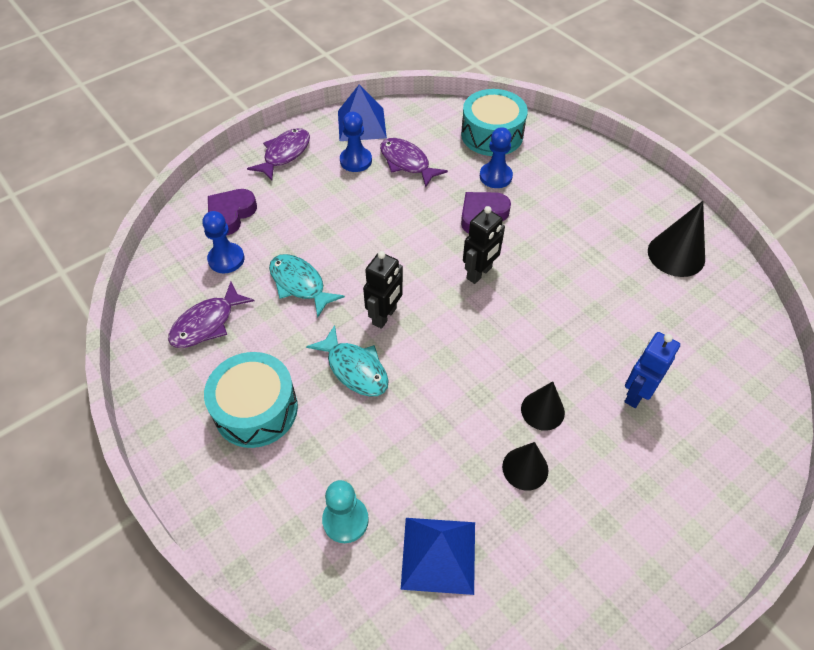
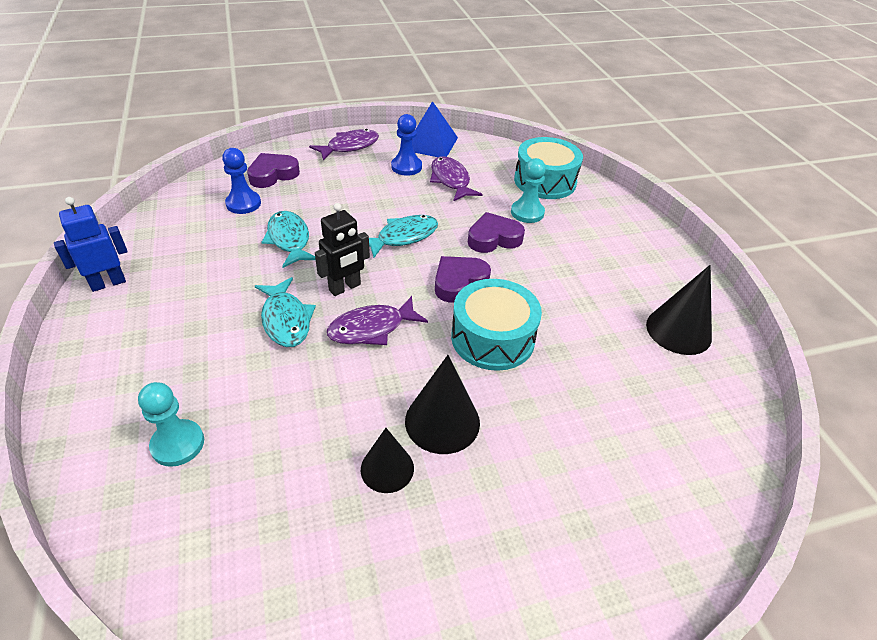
camera: 20 degrees right, 10 degrees down
(207, 323) = (190, 243): purple fish -> purple fish (371, 328)
(256, 409) = (175, 321): turquoise drum -> turquoise drum (492, 338)
(402, 242) = (403, 237): none -> turquoise fish
(439, 555) = (240, 515): blue pyramid -> none
(479, 273) = (459, 282): black robot -> purple heart
(495, 176) = (527, 213): blue pawn -> turquoise pawn
(542, 410) = (442, 421): black cone -> black cone, size x1.51
(636, 393) = (555, 443): blue robot -> blue robot (108, 283)

